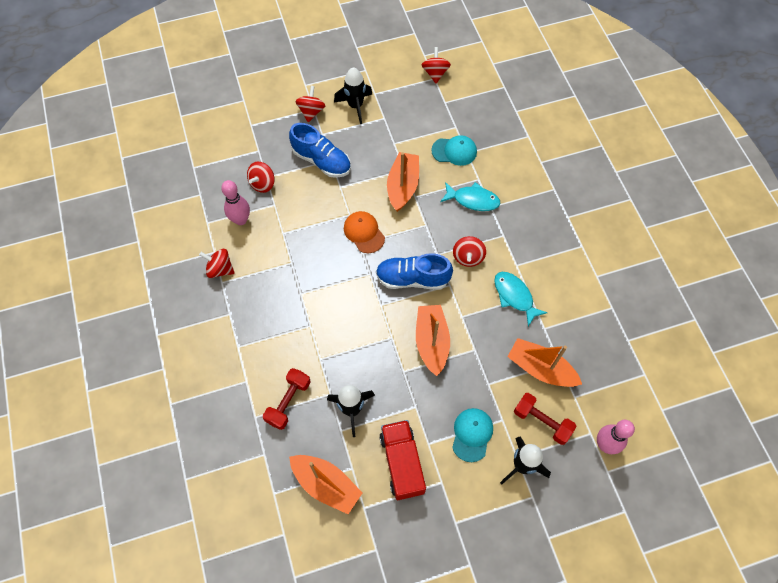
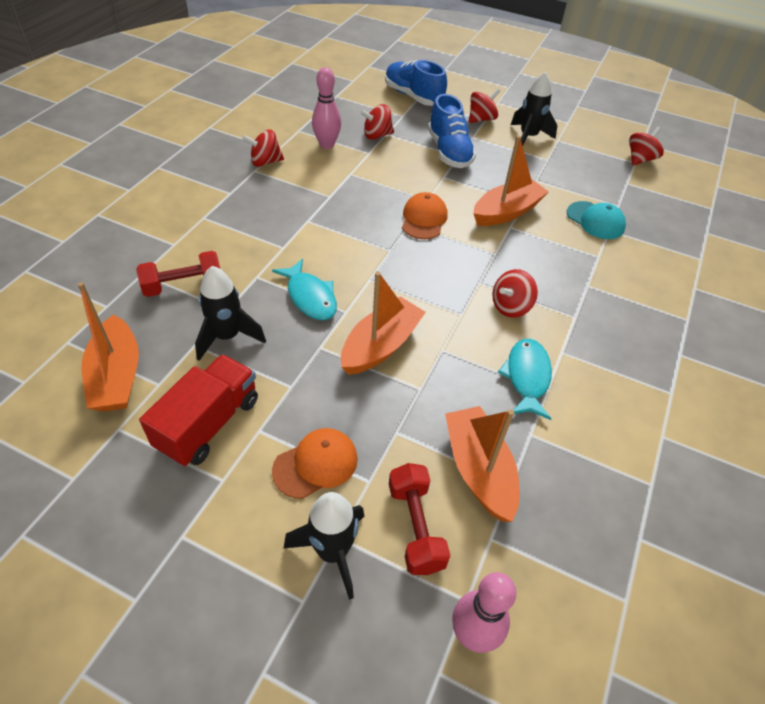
camera: 40 degrees right, 15 degrees down
(220, 269) = (265, 162): red spinning top -> red spinning top turned 75 degrees counterclockwise
(412, 279) = (427, 282): blue shoe -> blue shoe (413, 96)
(472, 434) = (316, 464): turquoise cap -> orange cap
(473, 200) = (572, 267): turquoise fish -> turquoise fish (310, 297)

